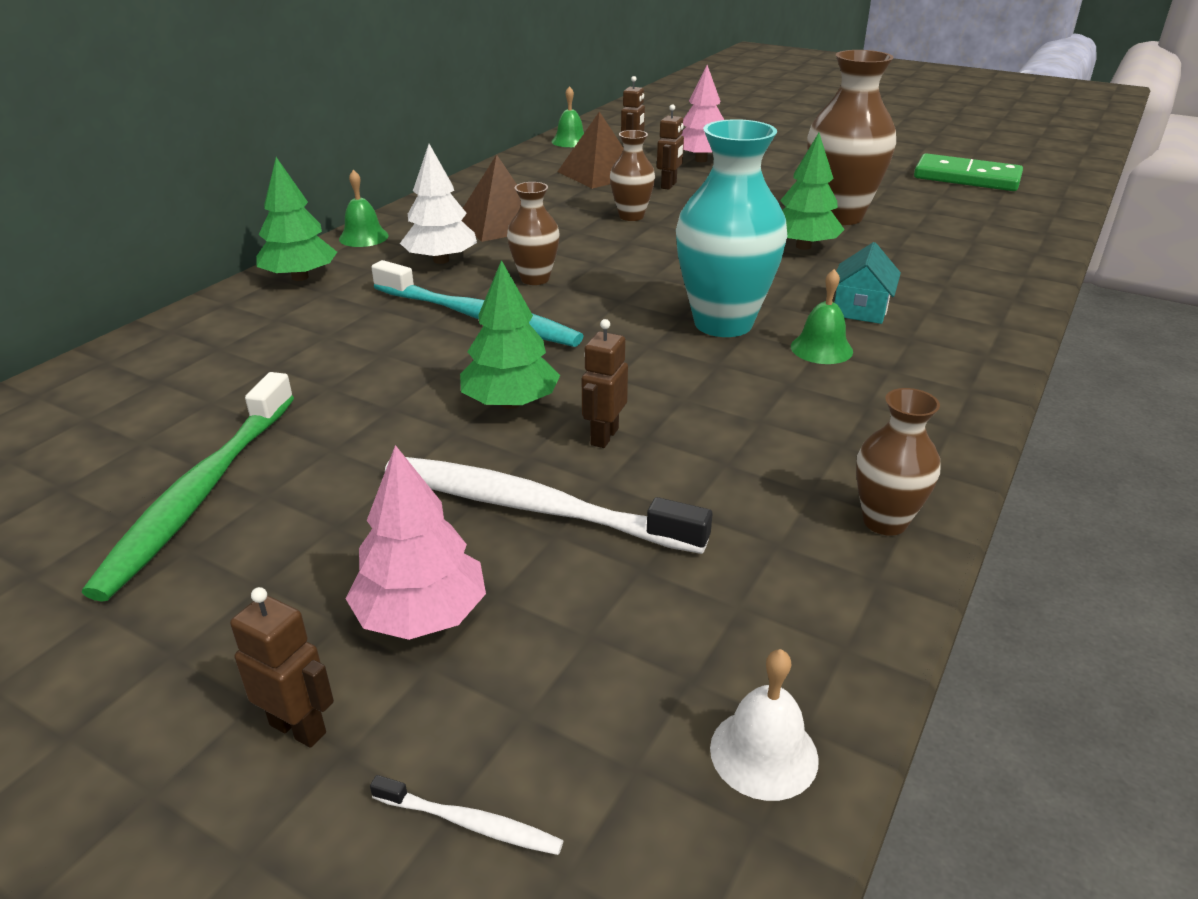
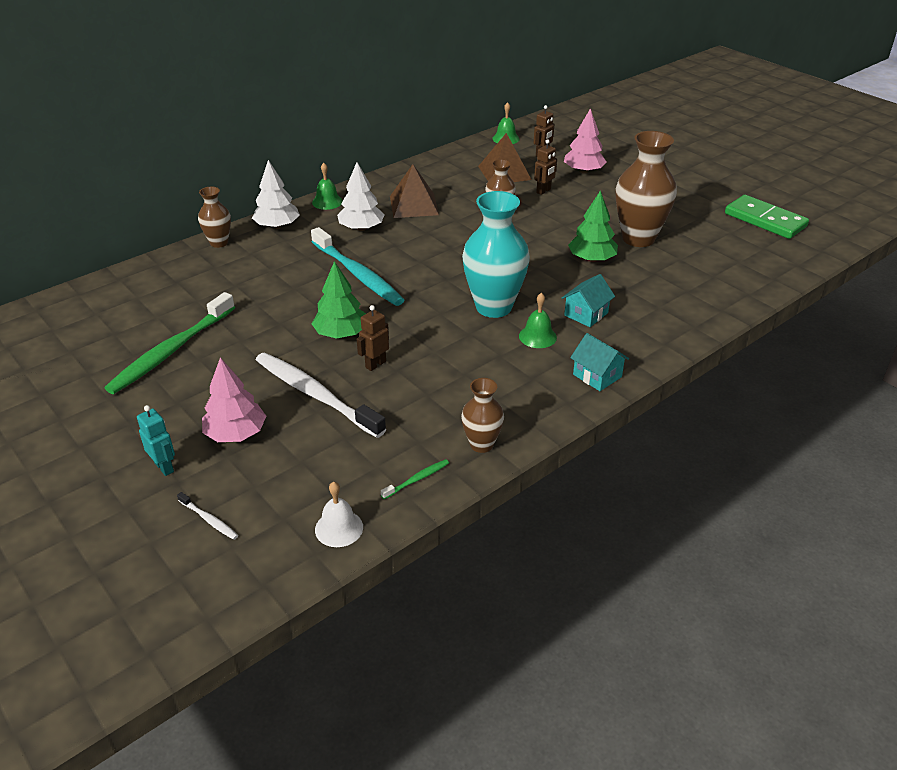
camera: 20 degrees right, 5 degrees up
(298, 728) = (164, 467): brown robot -> turquoise robot
(300, 277) = (277, 226): green tree -> white tree
(535, 279) = (407, 253): brown vase -> brown vase (219, 243)
(831, 610) = (417, 479): none -> green toothbrush
(955, 382) = (597, 376): none -> turquoise house

